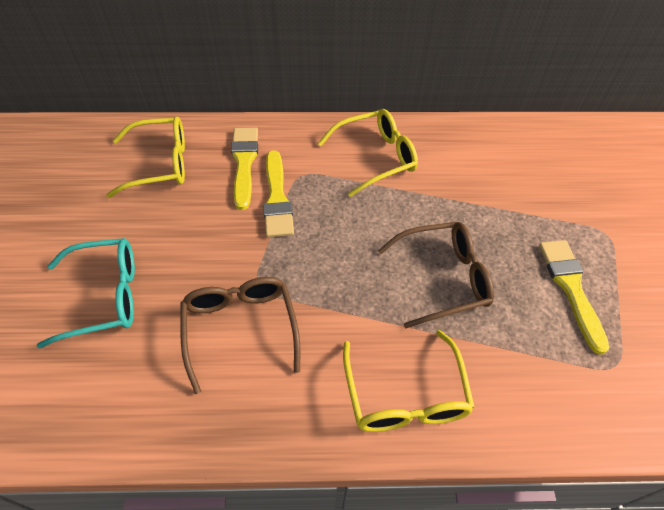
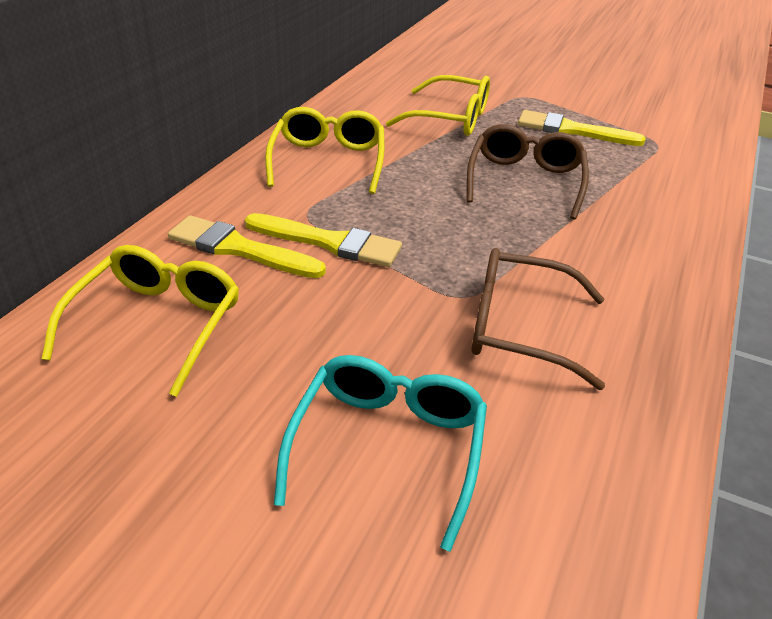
camera: 65 degrees left, 15 degrees down
(405, 395) = (652, 246): yellow glasses -> yellow glasses (450, 119)

